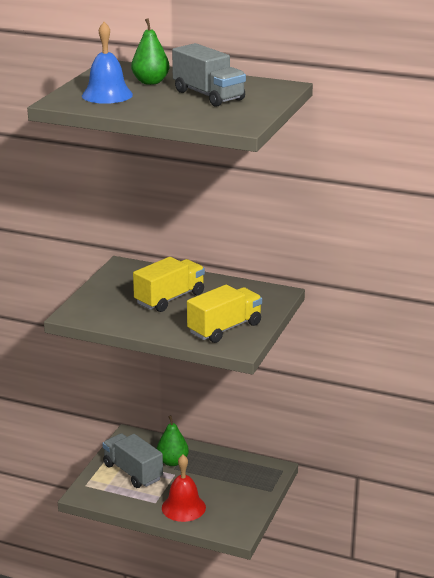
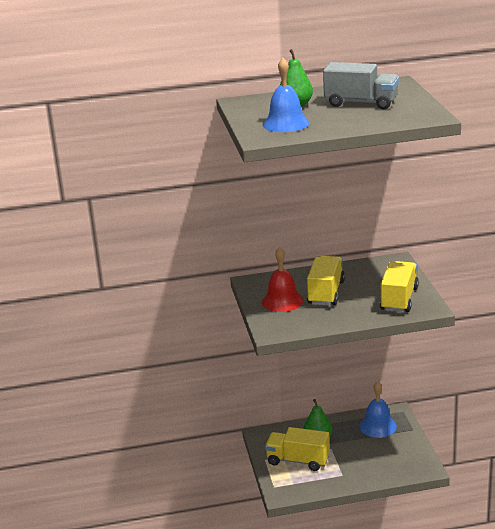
camera: 30 degrees left, 0 degrees up
(133, 472) = (298, 460): grey truck -> yellow truck
(183, 507) = (367, 469): red bell -> red bell (282, 301)
(241, 473) = (378, 426): none -> blue bell

